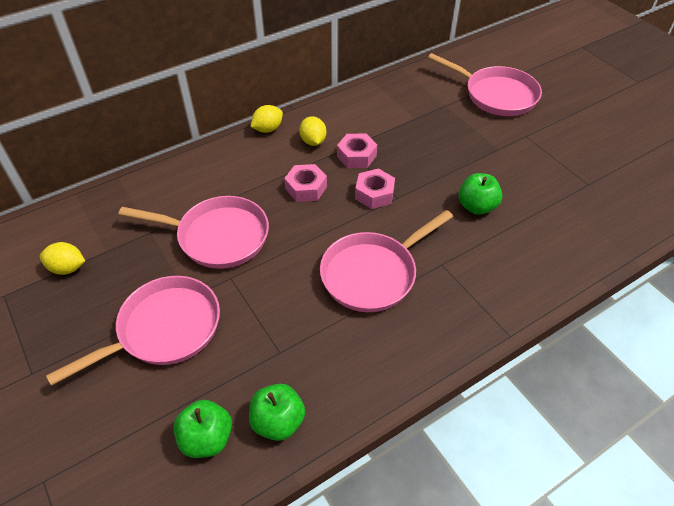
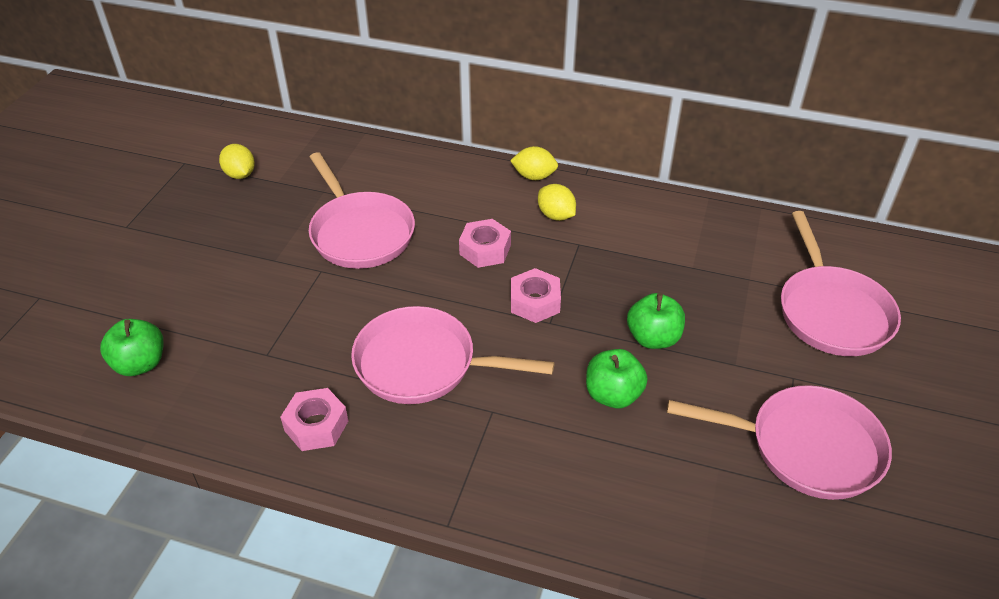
camera: 50 degrees right, 5 degrees down
(163, 330) = (227, 268): pink pan -> pink pan (805, 447)
(278, 422) = (191, 399): green apple -> green apple (653, 338)
(313, 141) = (556, 215): yellow lemon -> yellow lemon turned 75 degrees counterclockwise
(356, 156) = (574, 257): pink nut -> pink nut (316, 426)

